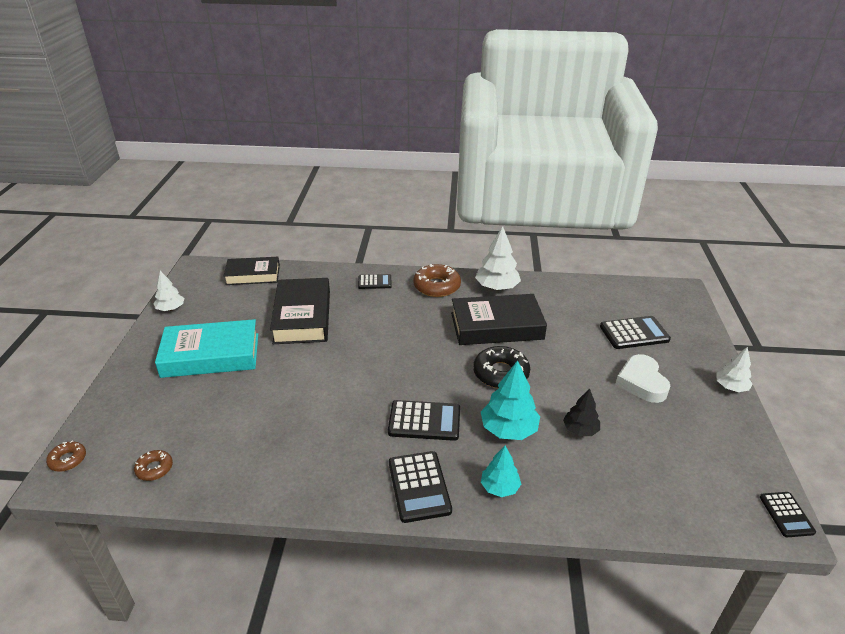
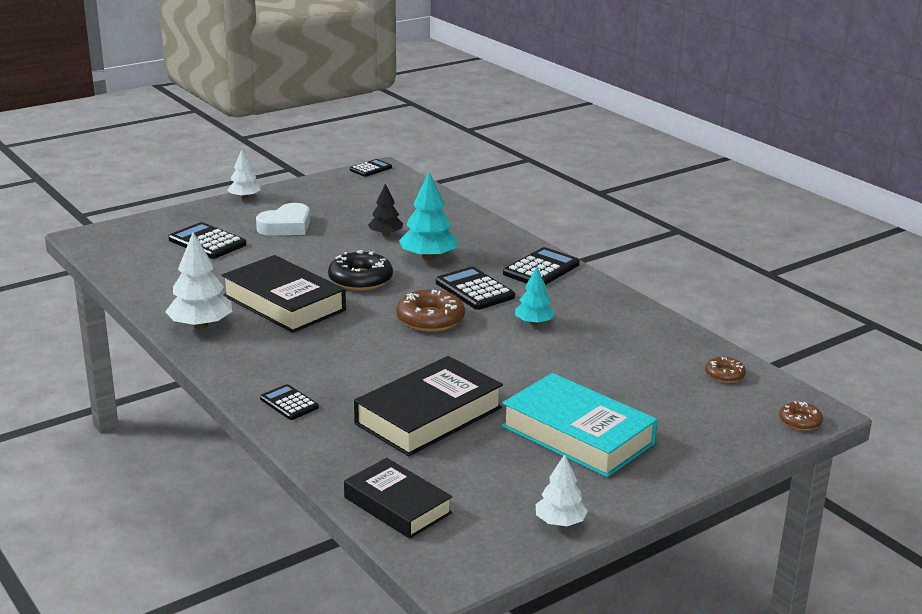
camera: 130 degrees left, 10 degrees down
(437, 286) = (245, 360): brown donut -> brown donut (430, 319)
(499, 487) = (492, 244): turquoise tree -> turquoise tree (534, 323)

